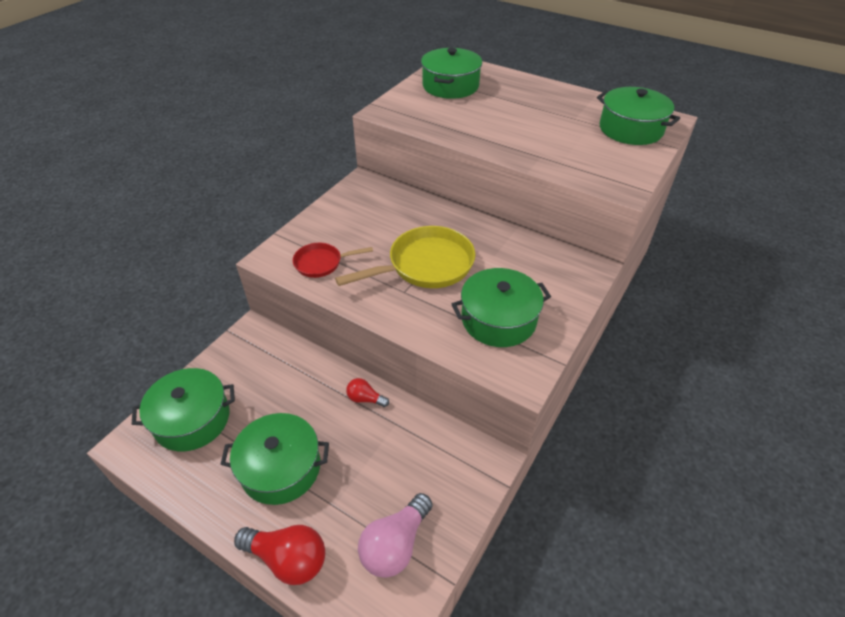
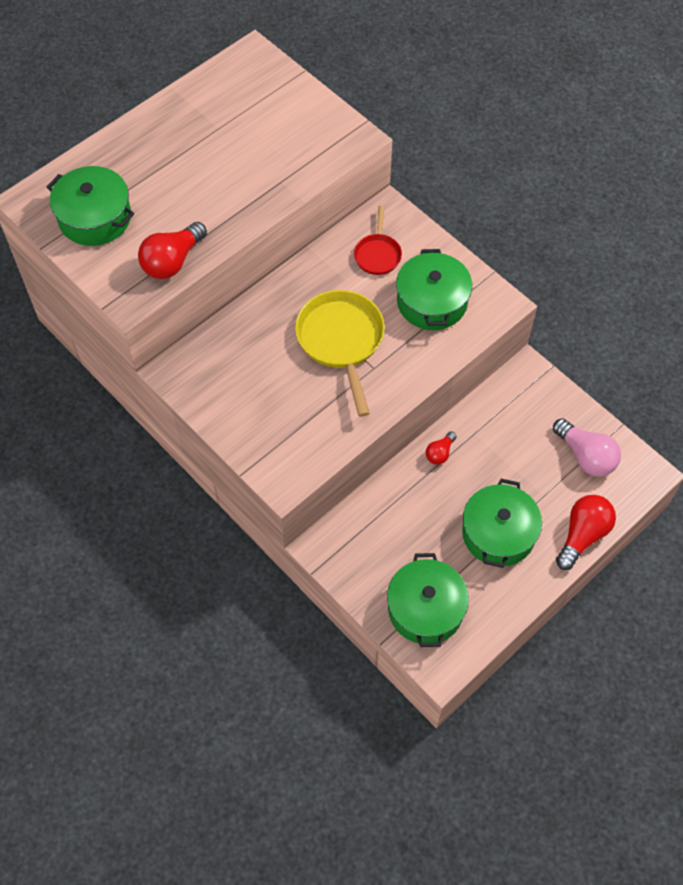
camera: 75 degrees left, 15 degrees up
(321, 263) = (308, 434): red pan -> red pan (377, 254)
(427, 122) = (172, 261): none -> red light bulb
(630, 129) = (259, 91): green pot -> none

